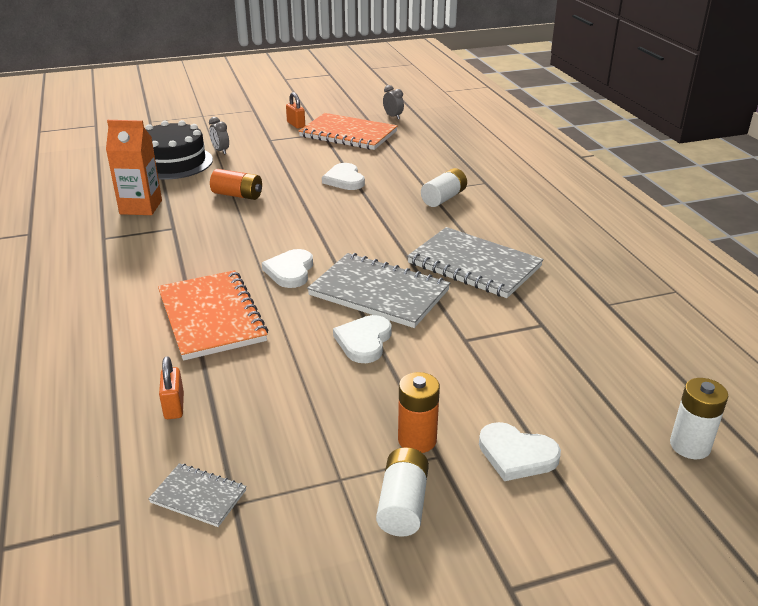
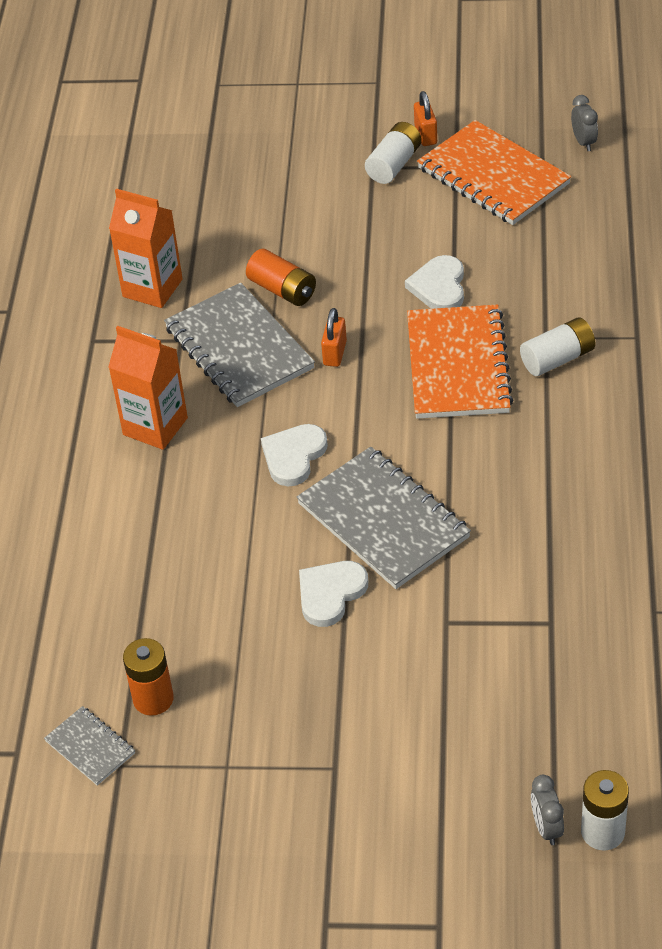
camera: 25 degrees right, 15 degrees up
(172, 273) = (155, 426): none -> orange carton
(173, 162) = (220, 196): black cake -> none
(174, 406) = (99, 632): orange padlock -> orange padlock (335, 353)
(211, 317) = (176, 511): orange notebook -> orange notebook (457, 365)
(220, 151) = (294, 181): grey clock -> grey clock (546, 828)
(403, 504) = (273, 812): white battery -> white battery (394, 164)
(417, 440) = (323, 742): orange battery -> orange battery (153, 699)
(474, 265) = (526, 501): grey notebook -> grey notebook (239, 348)
(516, 455) = (413, 789): white heart -> none

